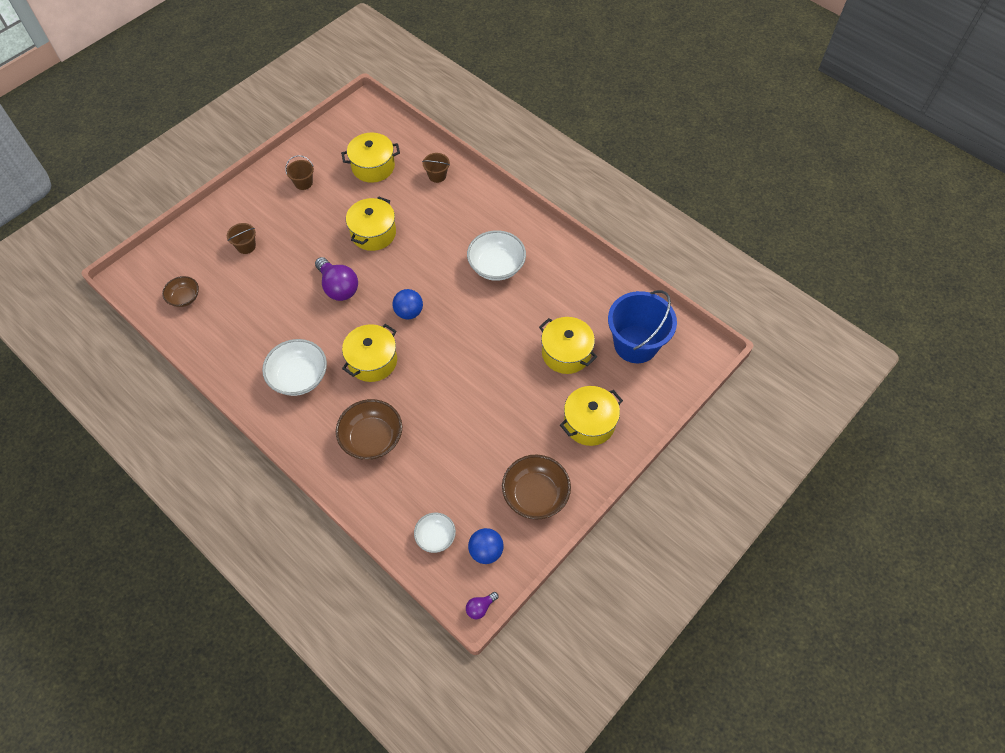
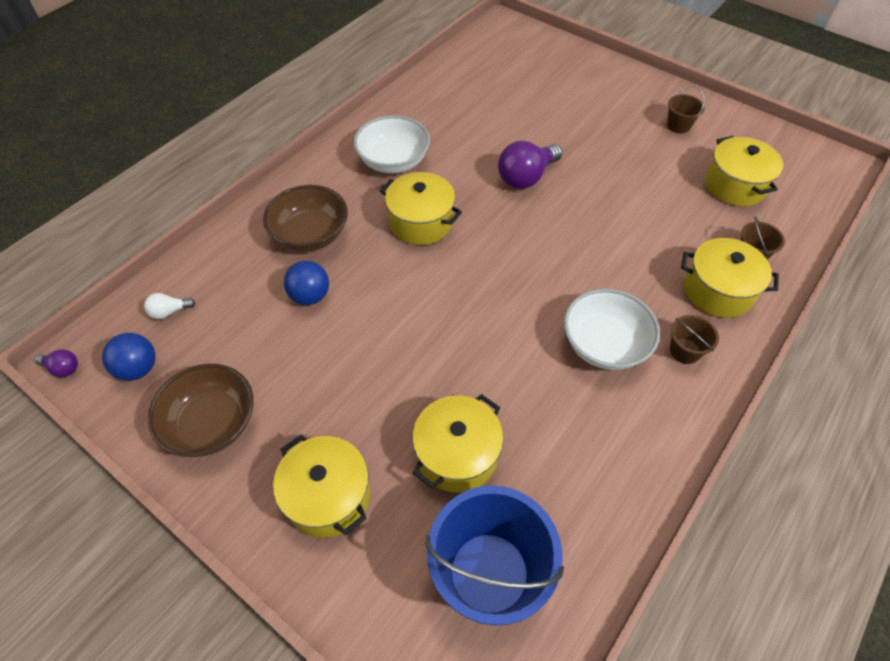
camera: 85 degrees right, 5 degrees down
(184, 298) = (486, 63): brown bowl -> none
(246, 246) = (566, 94): brown bucket -> brown bucket (684, 351)
(373, 233) = (621, 199): yellow pot -> yellow pot (718, 291)
(409, 312) = (501, 250): blue ball -> blue ball (310, 296)
(435, 537) = (169, 312): white bowl -> white light bulb
(480, 607) = (63, 368): purple light bulb -> purple light bulb turned 150 degrees clockwise

